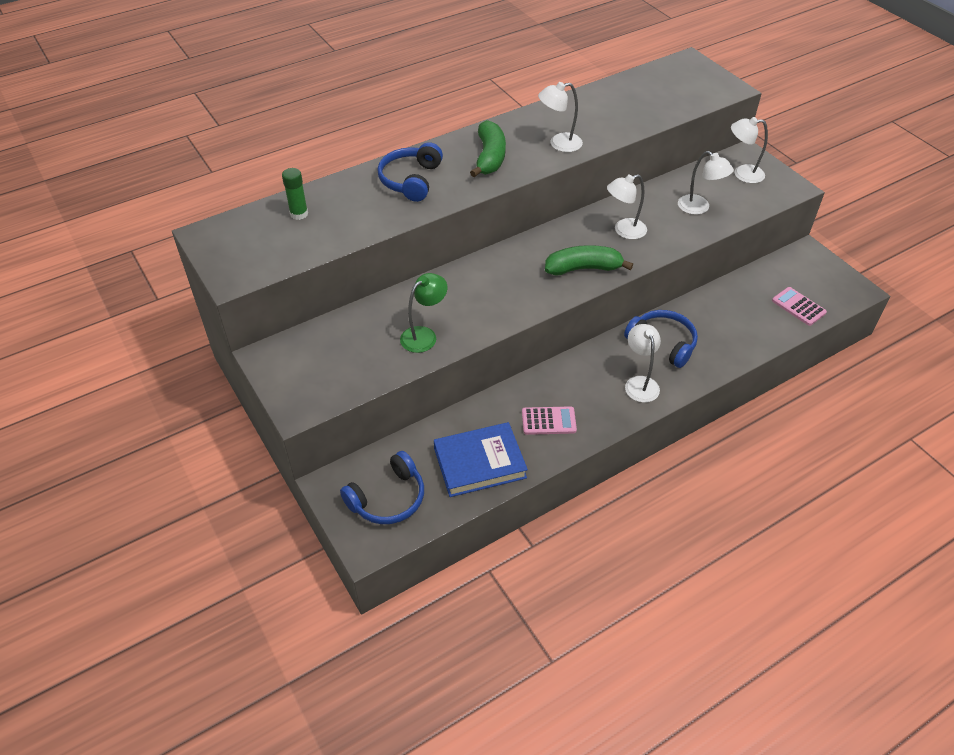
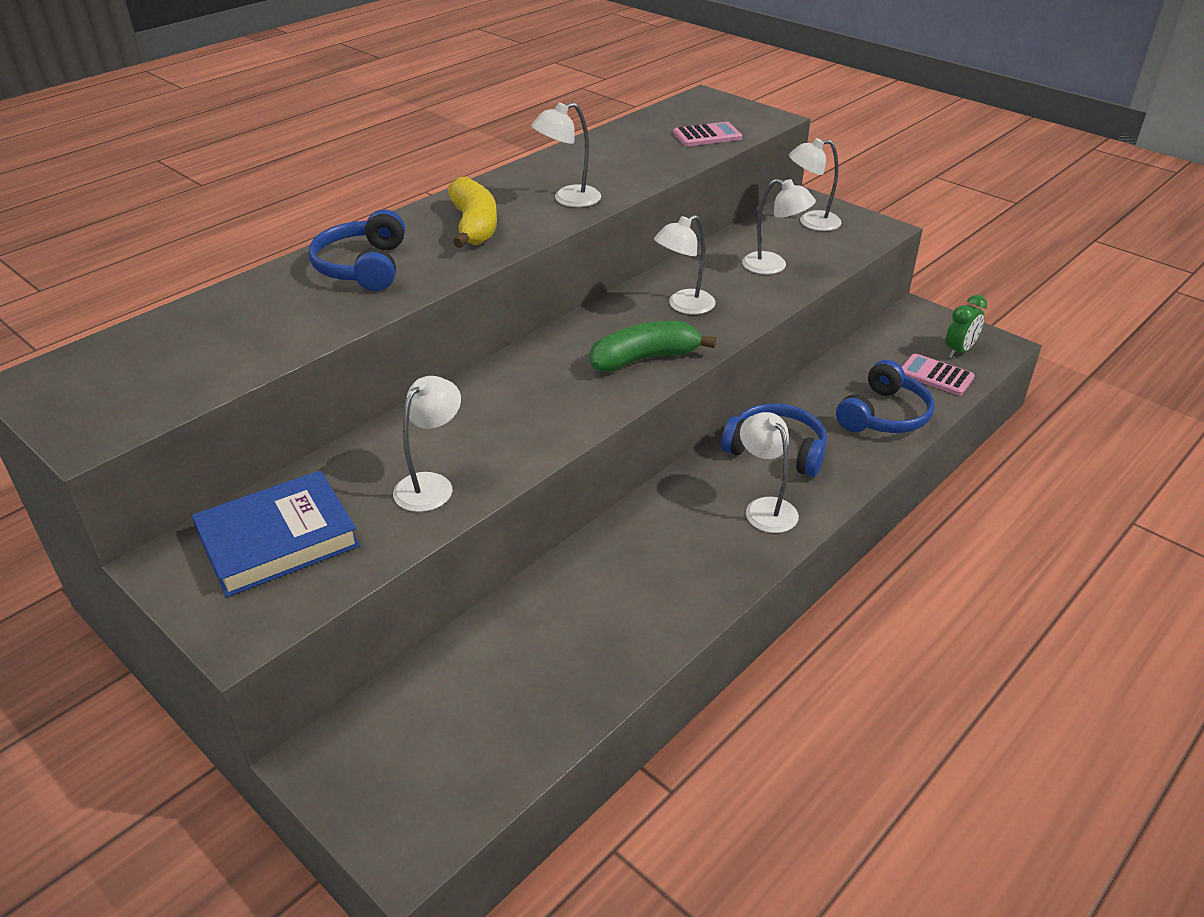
camera: 15 degrees left, 10 degrees down
(299, 214) = (191, 332): green glue stick -> none
(388, 498) = (424, 761): blue headphones -> blue headphones (884, 415)
(424, 335) = (431, 485): green lamp -> white lamp
(479, 463) = (562, 670): blue book -> blue book (278, 540)
(490, 157) = (474, 226): green banana -> yellow banana
(548, 421) = (651, 586): pink calculator -> pink calculator (707, 136)
(824, 290) = (959, 351): none -> green clock

